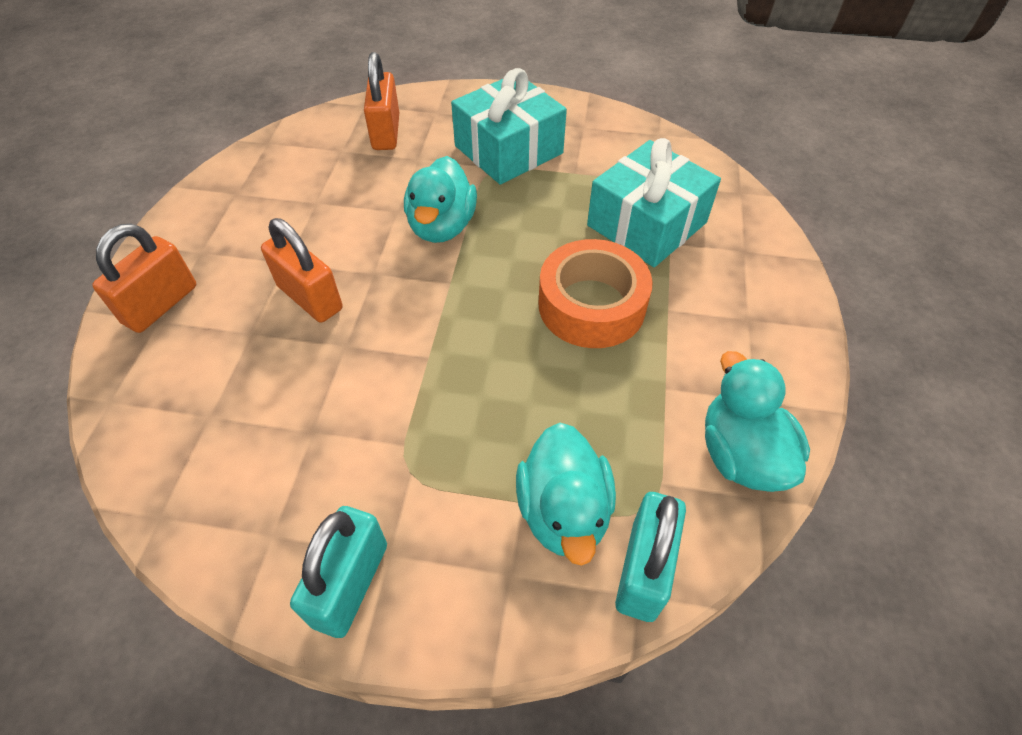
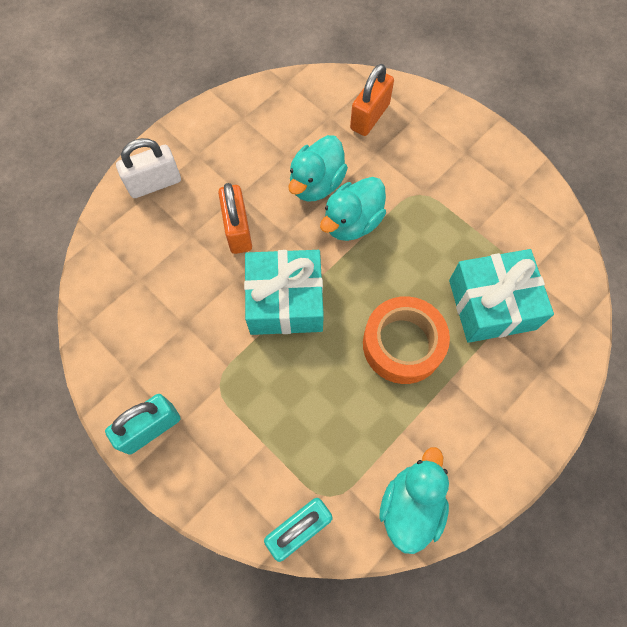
camera: 35 degrees right, 15 degrees up
(160, 304) = (154, 183): orange padlock -> white padlock
(508, 150) = (444, 181): turquoise gift -> turquoise gift (285, 301)
(563, 511) = (283, 466): turquoise duck -> turquoise duck (316, 184)

